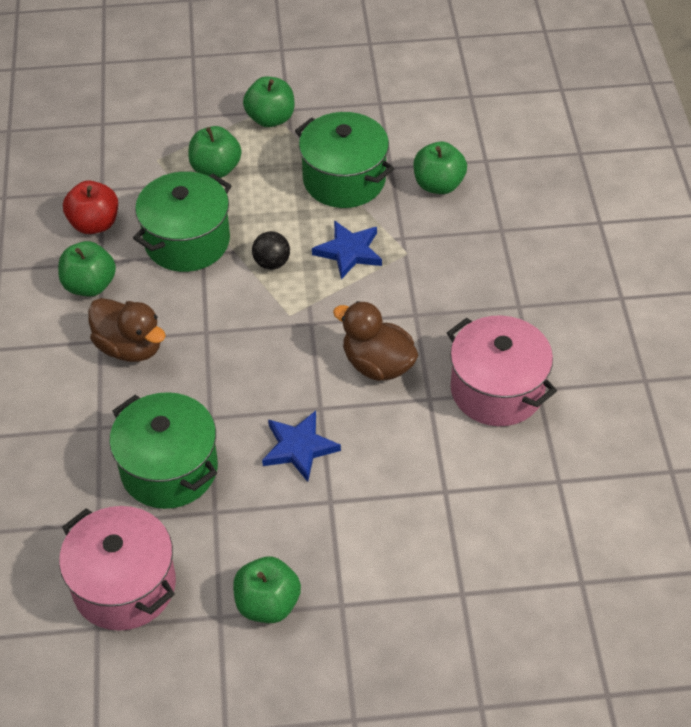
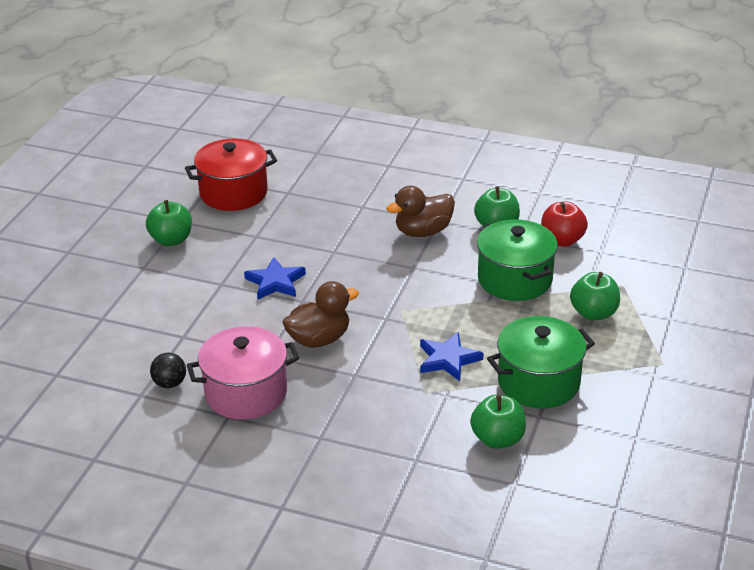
camera: 115 degrees right, 15 degrees down
(124, 585) = (233, 193): pink pot -> red pot
(169, 469) = (304, 226): green pot -> none
(270, 118) = (646, 361): green apple -> none
(271, 263) = (463, 315): black ball -> black ball (170, 383)

